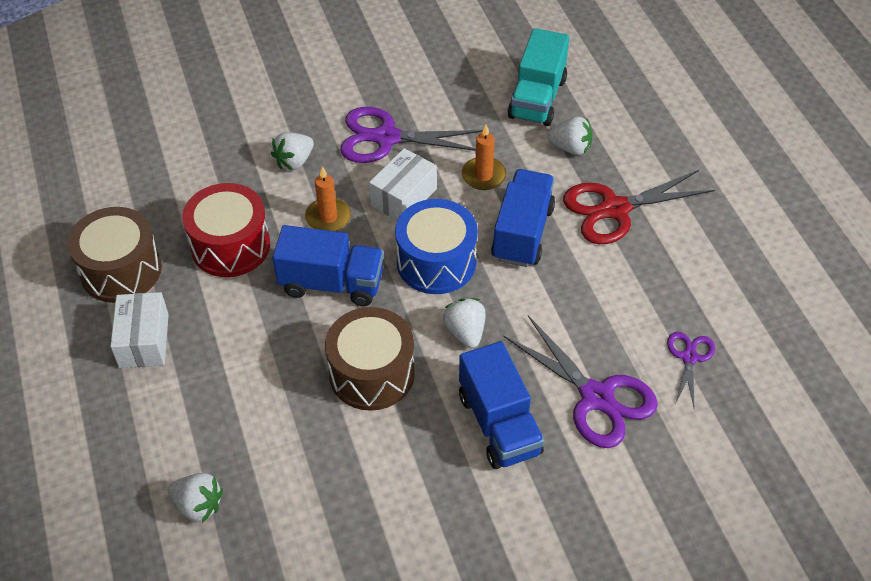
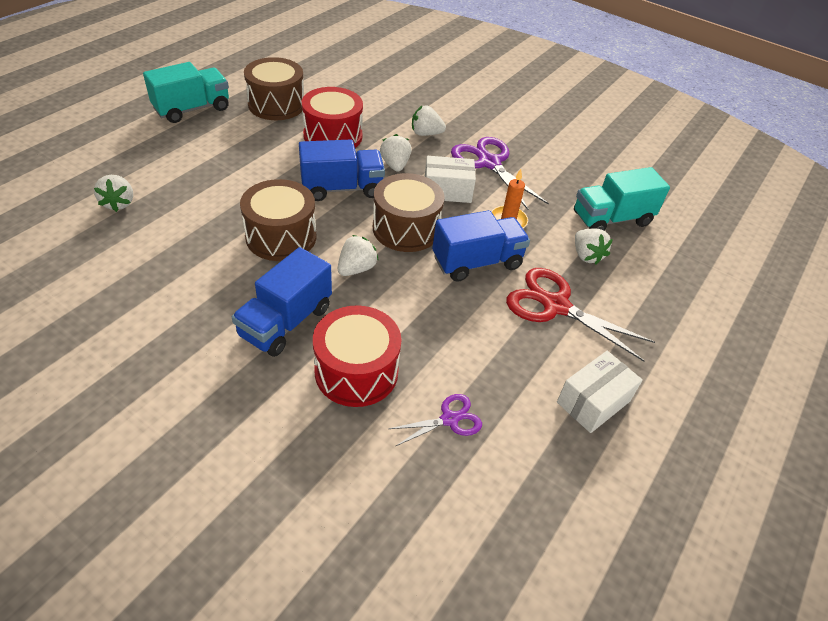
camera: 50 degrees right, 5 degrees down
(57, 360) = (192, 109): none -> turquoise truck
(144, 340) = (231, 133): white box -> white box (593, 401)
(328, 217) = (395, 165): orange candle -> white strawberry
(332, 283) = (342, 188): blue truck -> blue truck turned 75 degrees counterclockwise
(436, 262) = (406, 229): blue drum -> brown drum
(596, 397) = (356, 371): purple scissors -> red drum

